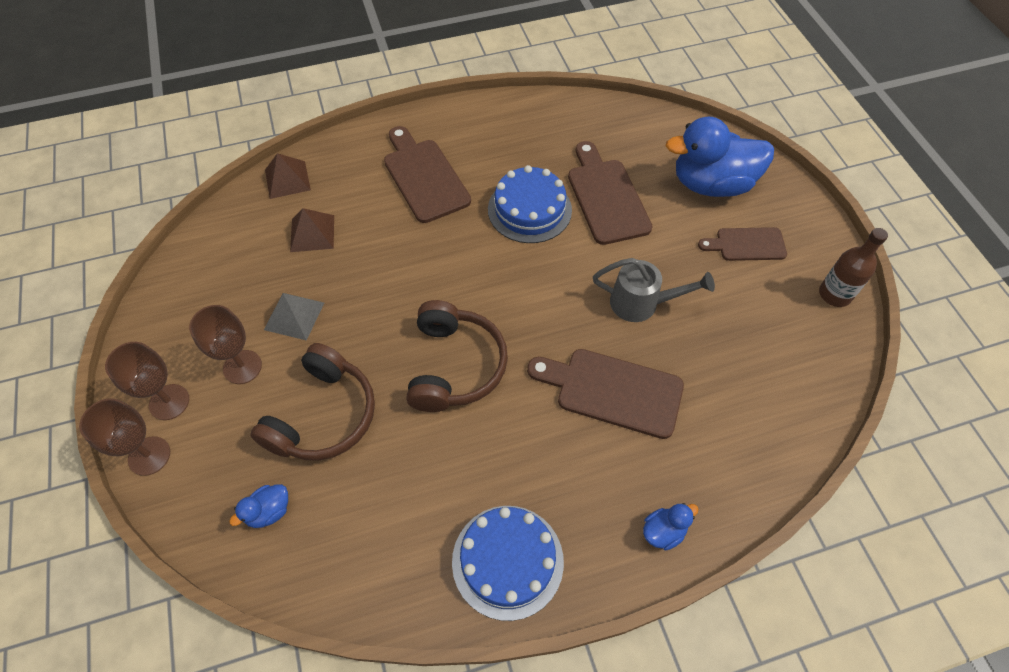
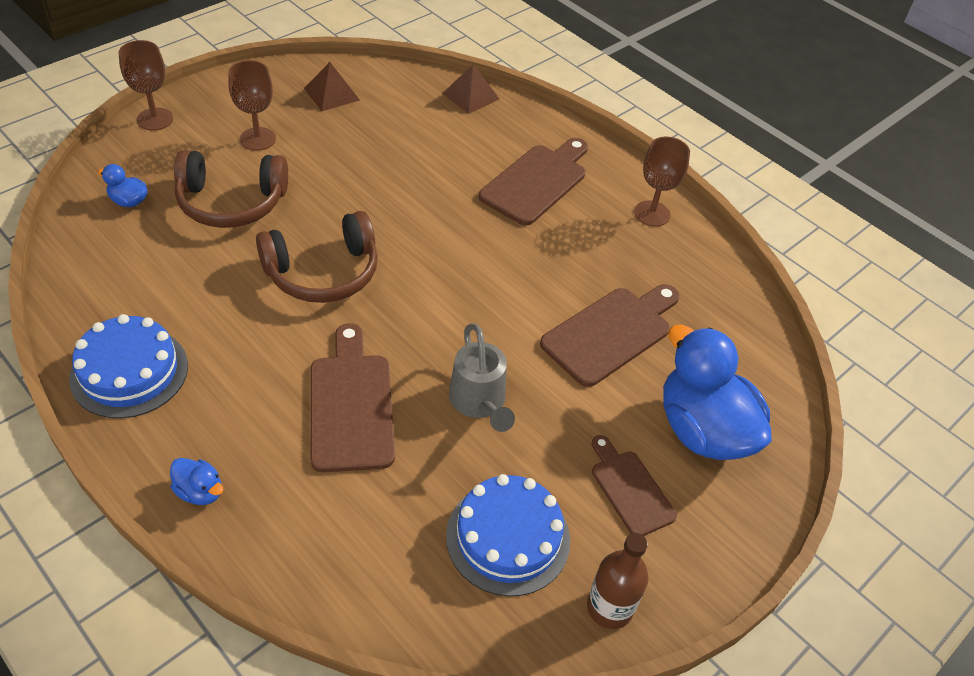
camera: 60 degrees right, 10 degrees down
(169, 402) = (207, 112): brown goblet -> brown goblet (652, 213)
(294, 316) = (324, 151): grey pyramid -> none
(312, 233) = (420, 131): brown pyramid -> brown pyramid (332, 94)
(529, 209) = (549, 273): blue cake -> blue cake (508, 537)

